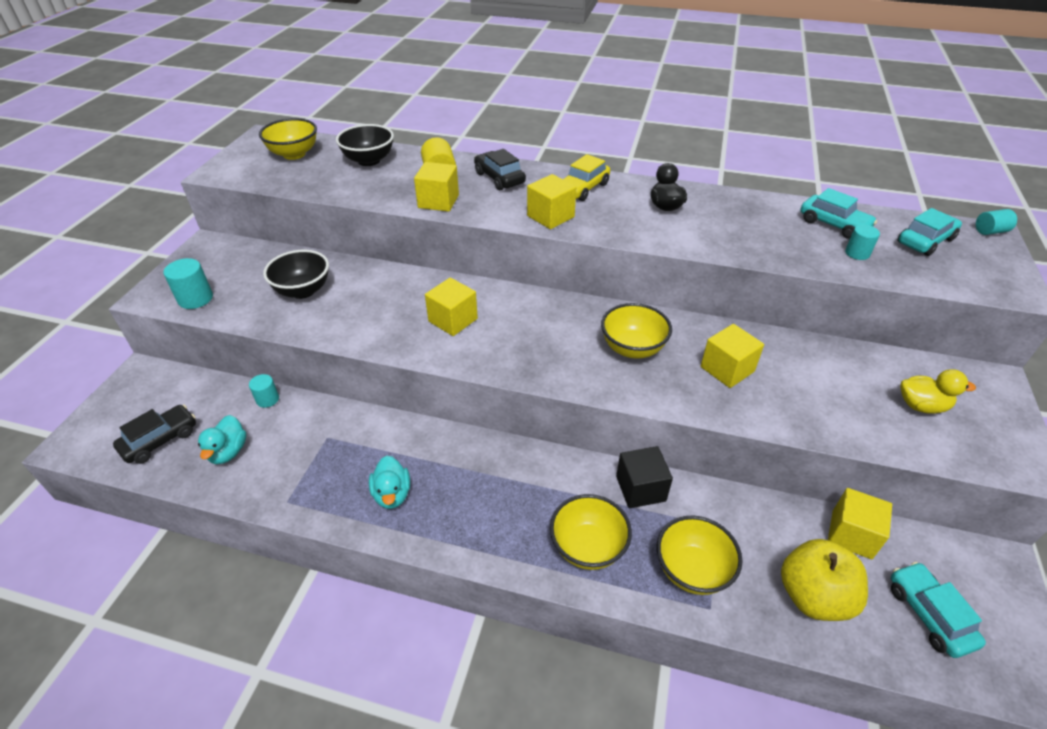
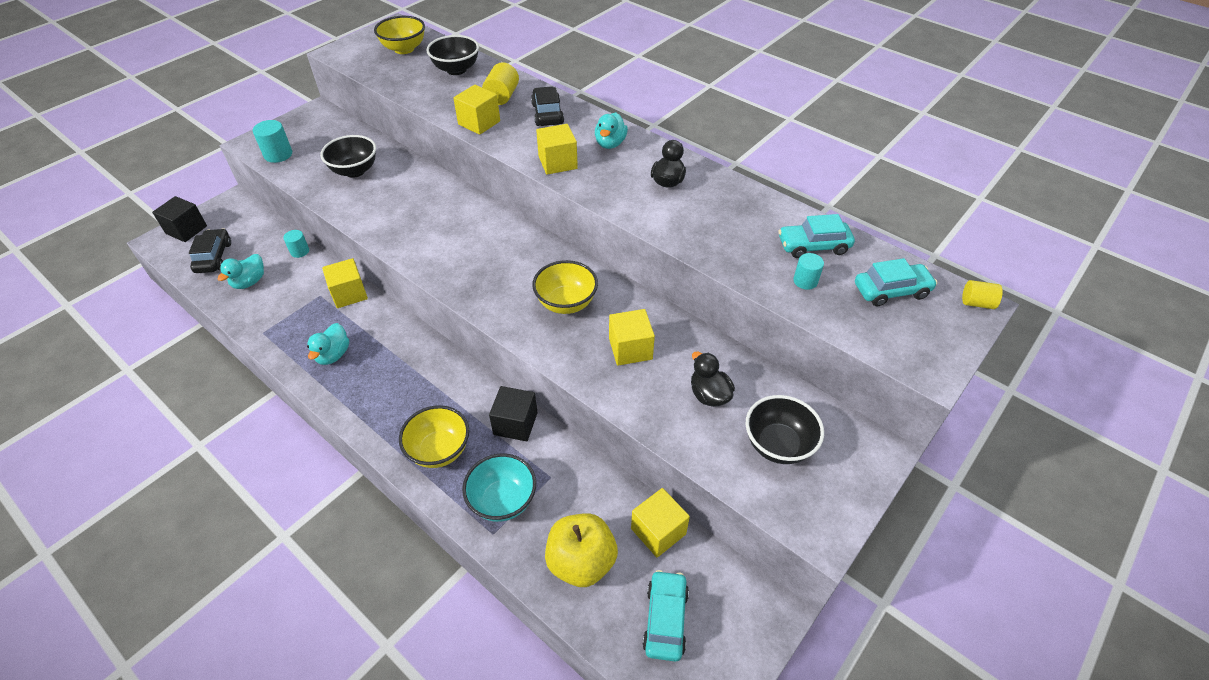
camera: 25 degrees right, 5 degrees up
(100, 421) = (186, 230): none -> black cube
(160, 440) = (213, 257): black car -> black car turned 75 degrees counterclockwise
(453, 320) = (444, 231): yellow cube -> yellow cube (349, 294)
(583, 188) = (610, 143): yellow car -> turquoise duck
(692, 570) = (503, 501): yellow bowl -> turquoise bowl
(829, 384) = (709, 395): none -> black duck
(833, 224) = (813, 246): turquoise car -> turquoise car turned 105 degrees clockwise
(921, 406) = (778, 445): yellow duck -> black bowl
(990, 231) = (977, 303): turquoise cylinder -> yellow cylinder

